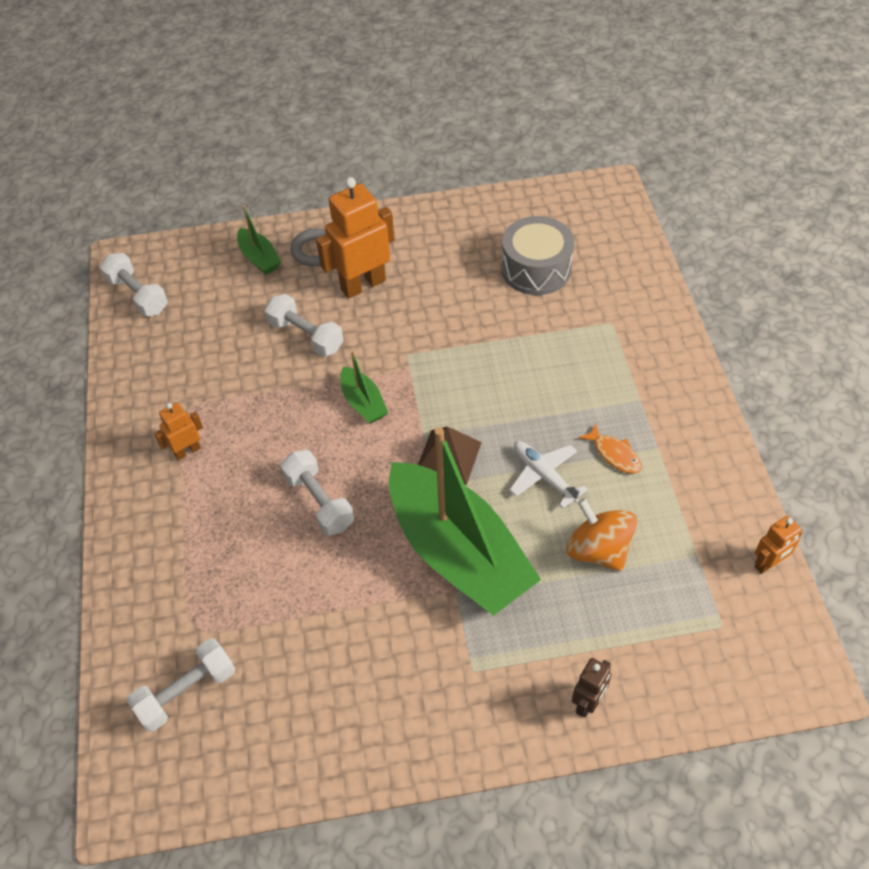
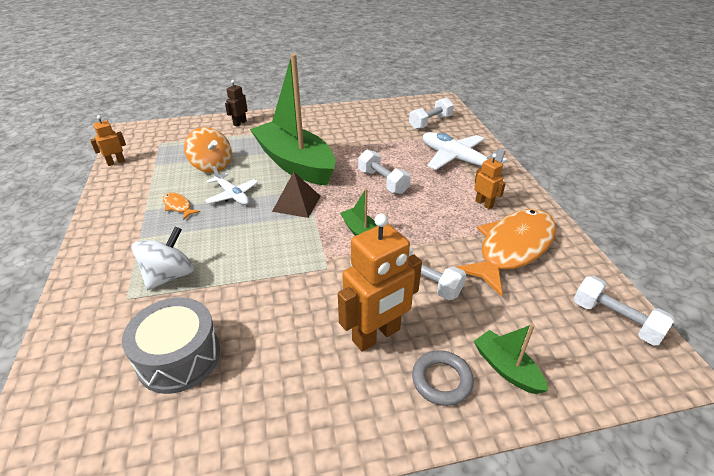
camera: 175 degrees right, 15 degrees down
(182, 556) = (457, 160): none -> white plane
(187, 451) = (484, 204): orange robot -> orange robot turned 90 degrees counterclockwise
(189, 376) = (512, 248): none -> orange fish
(579, 347) = (169, 275): none -> white spinning top

